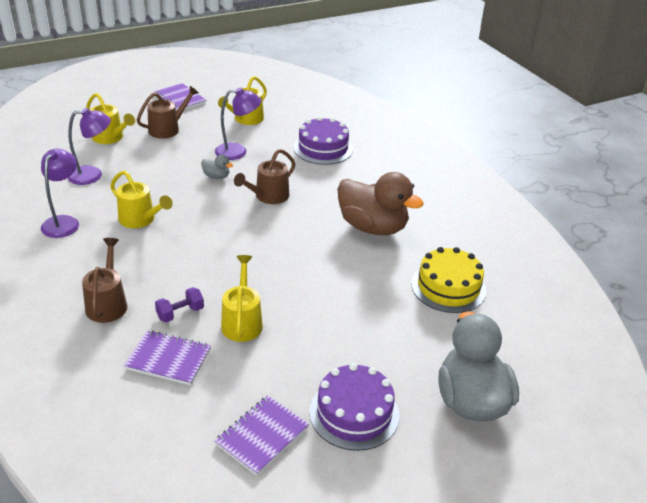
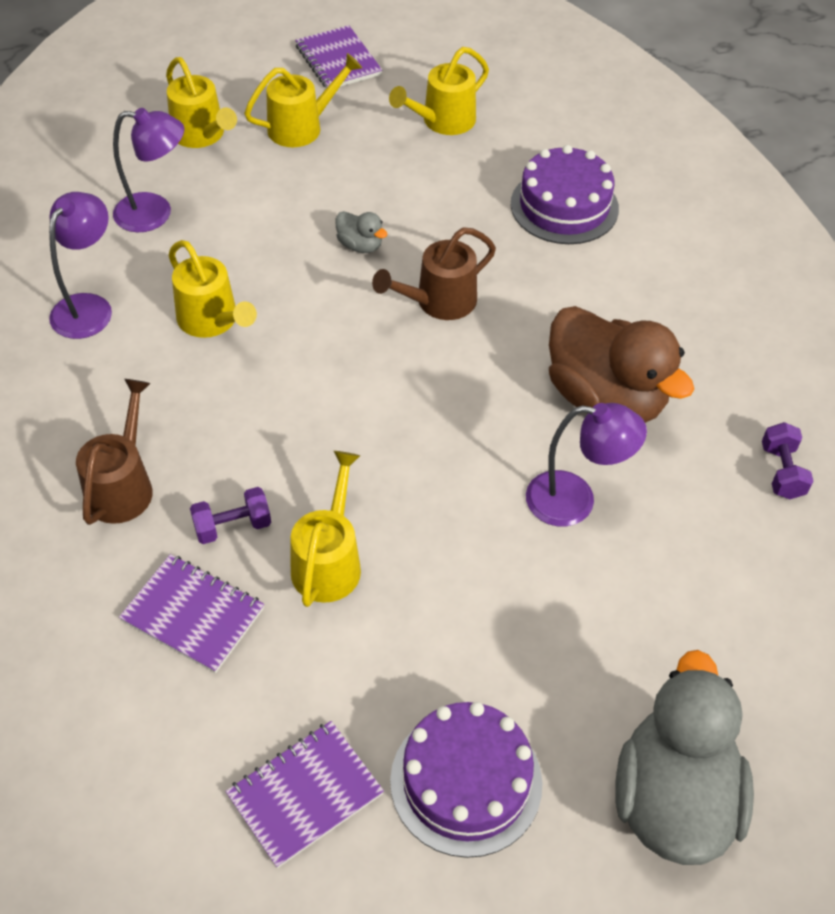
camera: 15 degrees right, 15 degrees up
(168, 129) = (302, 127): brown watering can -> yellow watering can
(238, 152) = (410, 194): purple lamp -> purple lamp (575, 501)
(448, 287) = (705, 552): yellow cake -> none
(475, 247) = (782, 472): none -> purple dumbbell

